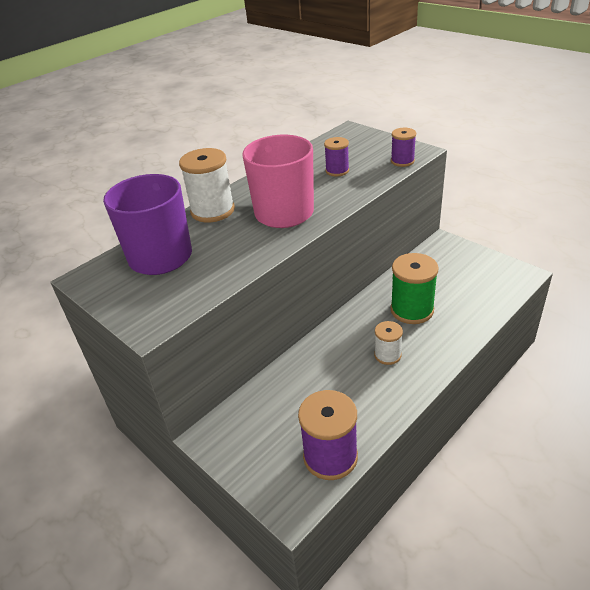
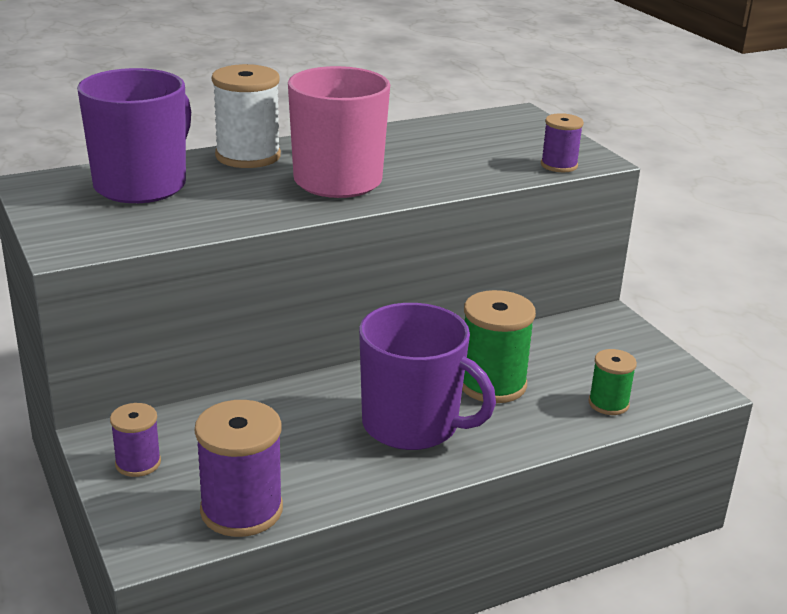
camera: 15 degrees right, 10 degrees down
(337, 171) = (455, 154): purple spool -> purple spool (138, 463)
(387, 355) = (412, 425): white spool -> purple mug
(482, 300) = (608, 403): none -> green spool

